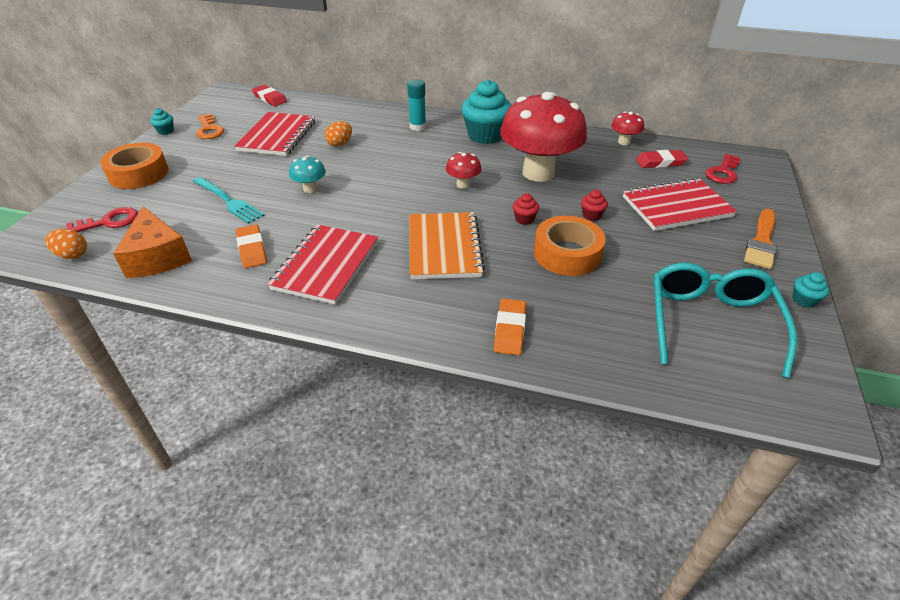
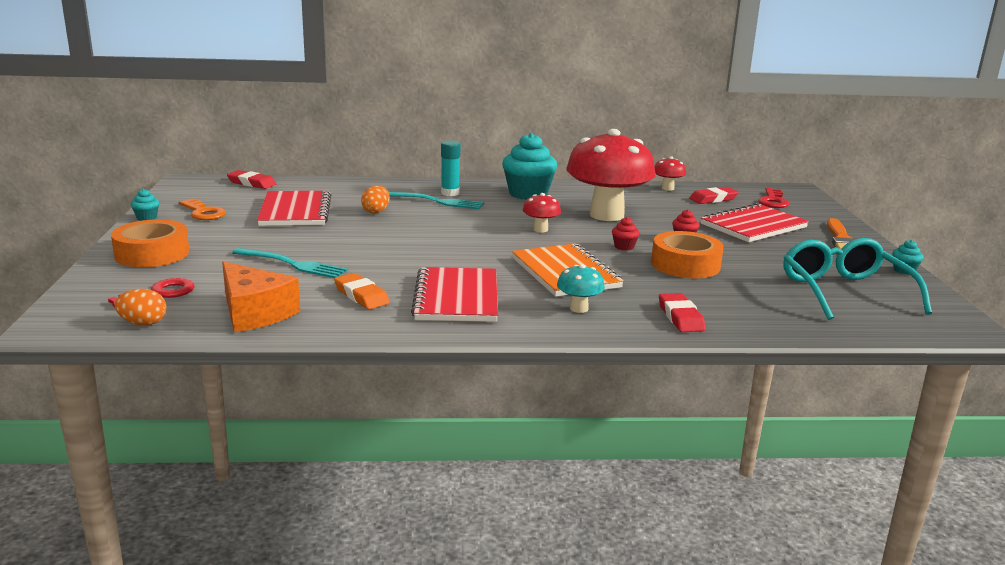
camera: 20 degrees left, 20 degrees down
(310, 189) = (379, 247): turquoise mushroom -> turquoise mushroom (579, 308)
(399, 136) = (437, 201): none -> turquoise fork
(510, 330) = (680, 317): orange eraser -> red eraser

